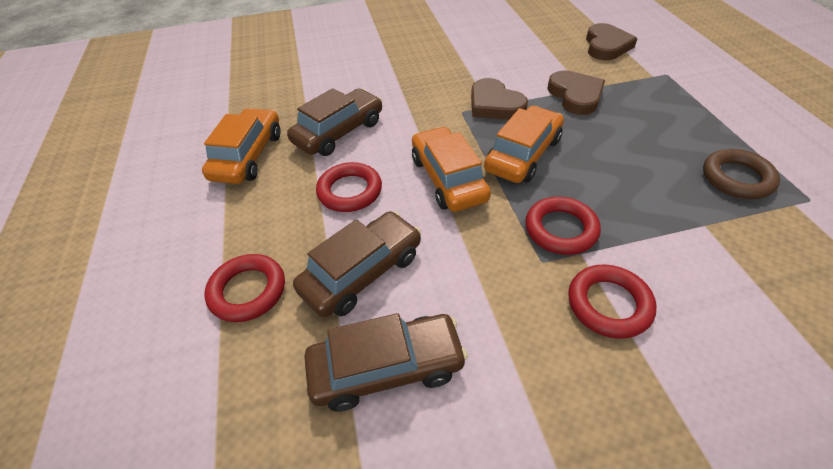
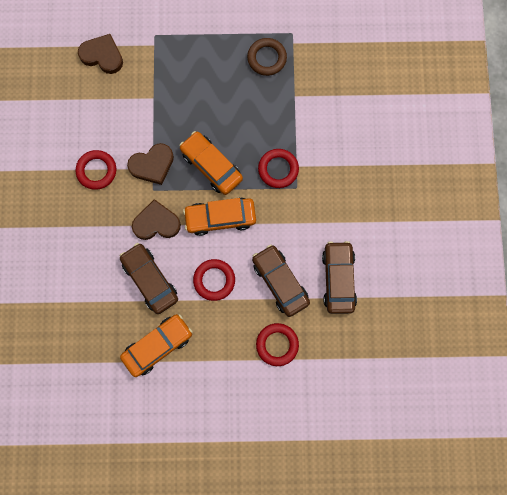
camera: 80 degrees left, 30 degrees up
(248, 156) = (157, 346): orange car -> orange car turned 120 degrees clockwise
(575, 95) = (160, 107): brown heart -> brown heart (156, 223)
(609, 304) = (329, 167): red ring -> red ring (96, 171)

